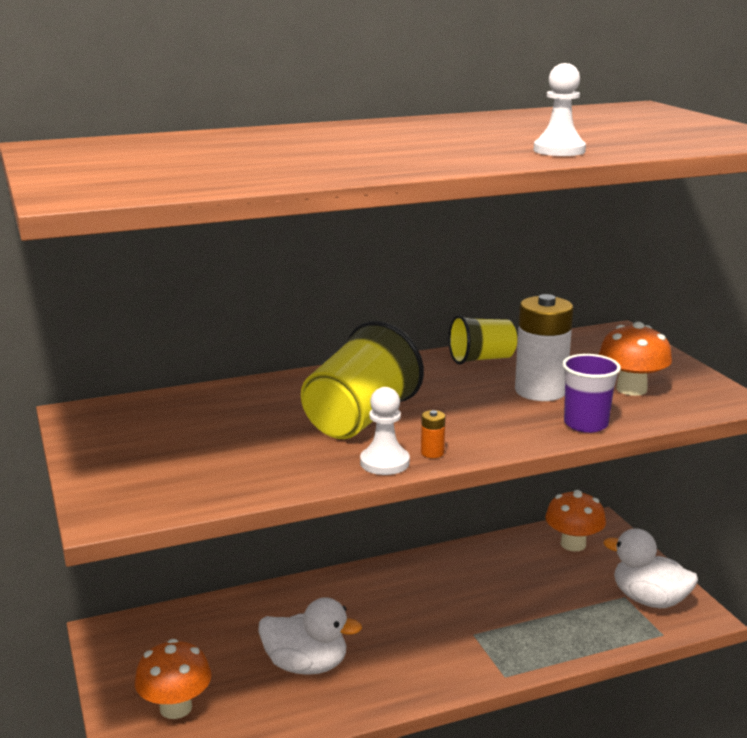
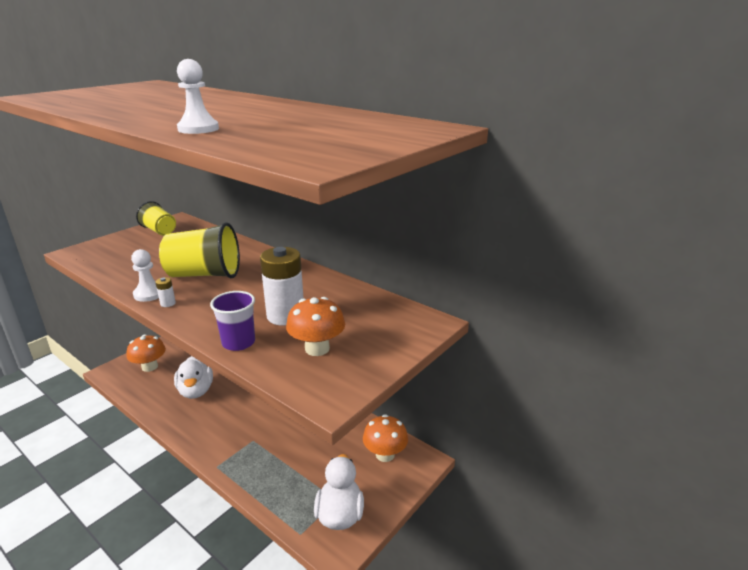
camera: 60 degrees right, 5 degrees up
(432, 453) = (168, 303): orange battery -> white battery
(481, 359) = (325, 286): yellow cup -> yellow cup (159, 231)

